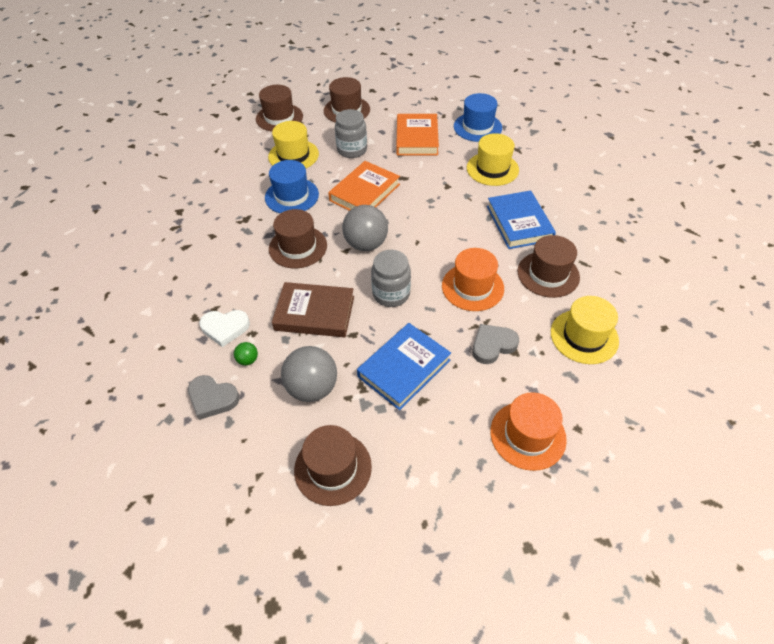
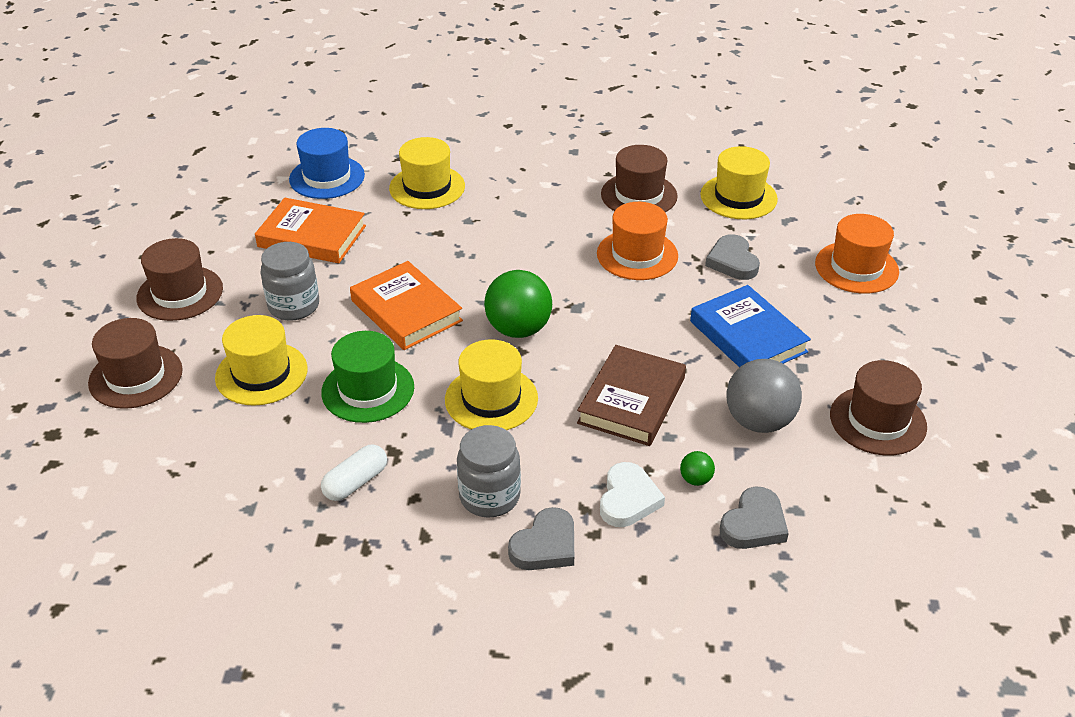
camera: 75 degrees left, 10 degrees down
(183, 297) = (545, 545): none -> grey heart
(220, 211) = (356, 482): none -> white capsule
(292, 196) = (368, 390): blue hat -> green hat
(298, 247) = (491, 399): brown hat -> yellow hat
(366, 244) = (518, 329): grey ball -> green ball
(391, 294) = (623, 324): grey jar -> grey jar (489, 496)
(519, 223) = (543, 193): blue book -> none

